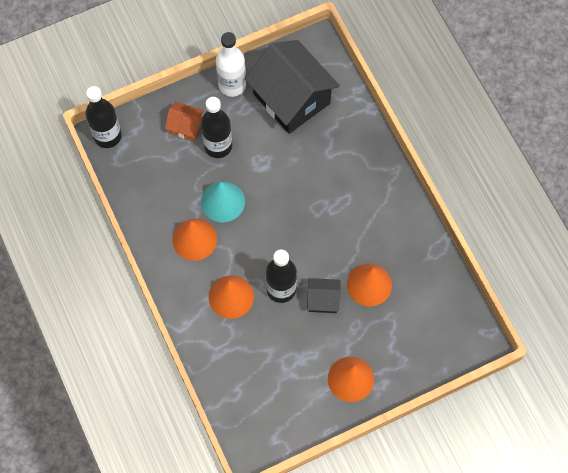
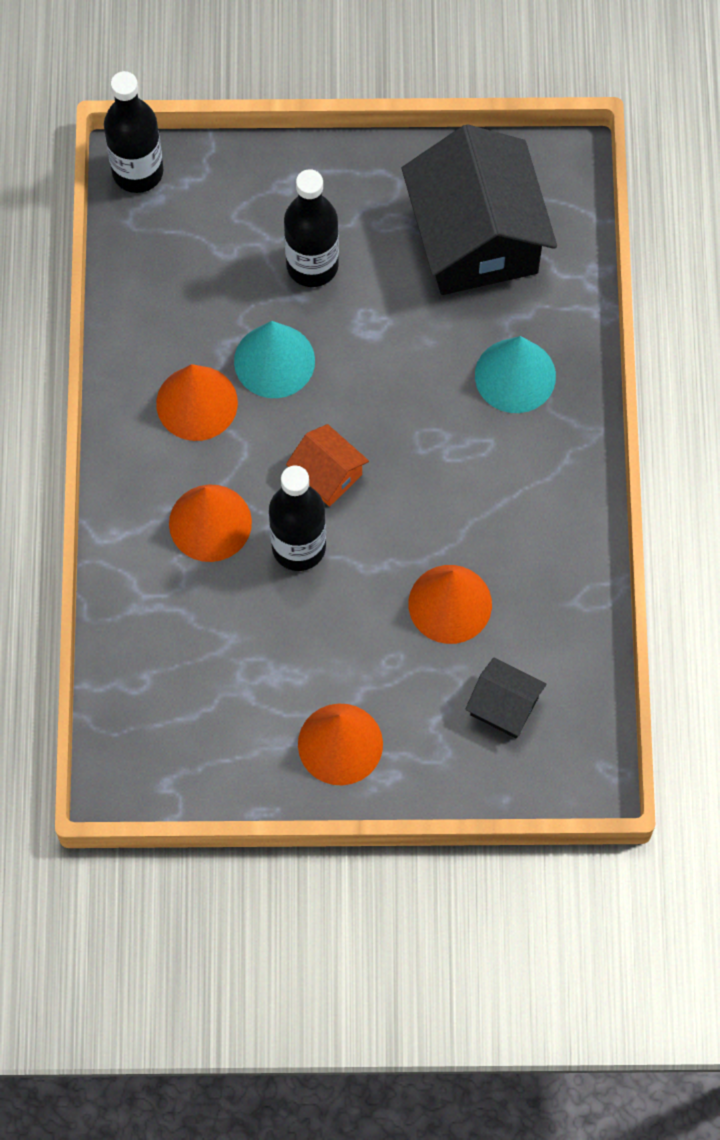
camera: 25 degrees right, 0 degrees up
(185, 126) = (274, 210): orange house -> orange house (327, 474)
(232, 85) = (387, 173): white bottle -> none
(323, 300) = (360, 595): black house -> black house (504, 706)
(344, 158) = (515, 375): none -> turquoise cone

